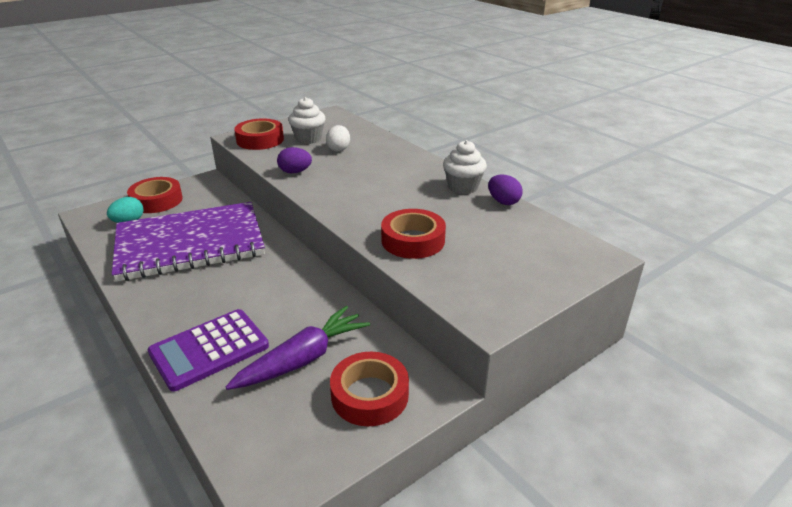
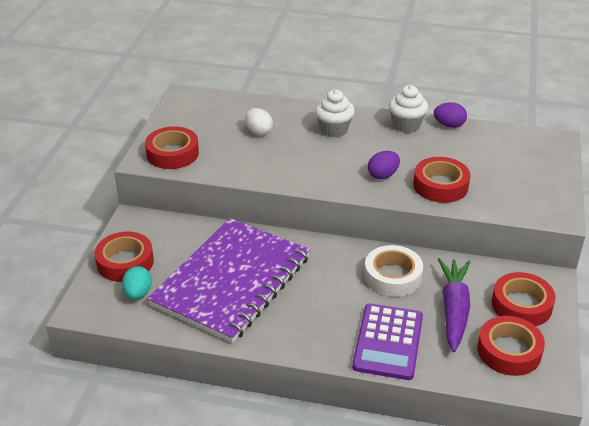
camera: 40 degrees left, 5 degrees up
(288, 428) = (509, 351): none -> red tape
(295, 172) = (263, 171): purple egg -> purple egg (383, 175)
(300, 303) = (392, 276): none -> white tape
(308, 139) = (214, 133): white cupcake -> white cupcake (334, 130)

